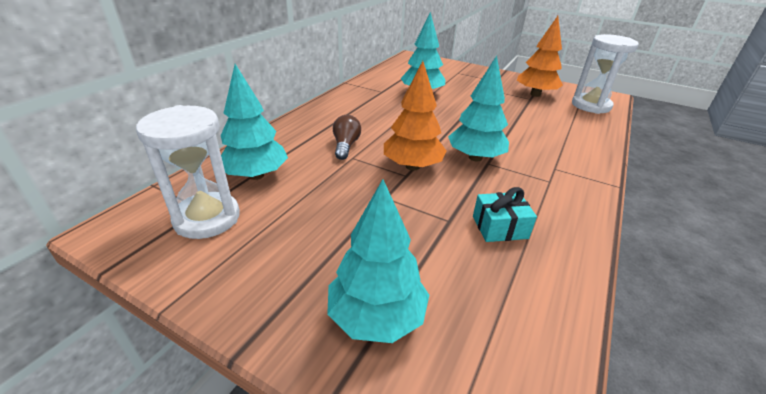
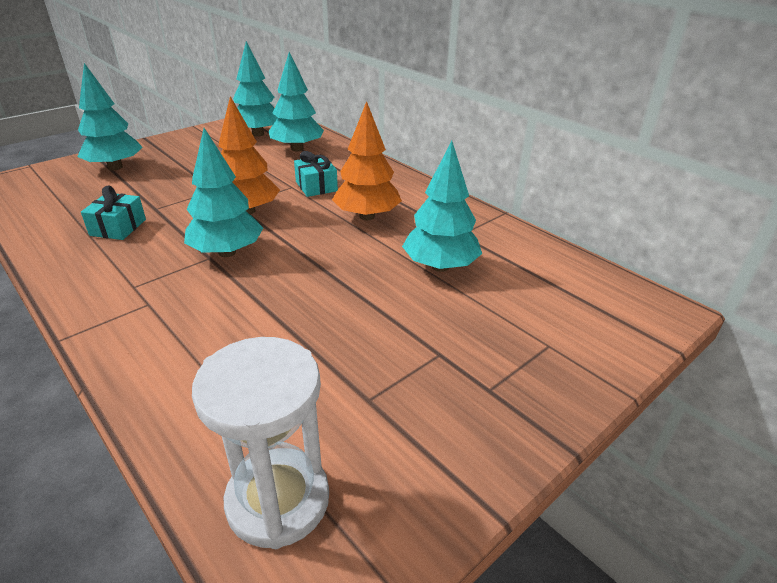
camera: 110 degrees right, 0 degrees up
(207, 218) = (258, 134): white hourglass -> turquoise tree
(345, 146) = (316, 186): brown light bulb -> turquoise gift
(535, 94) = (385, 420): orange tree -> orange tree (367, 216)

